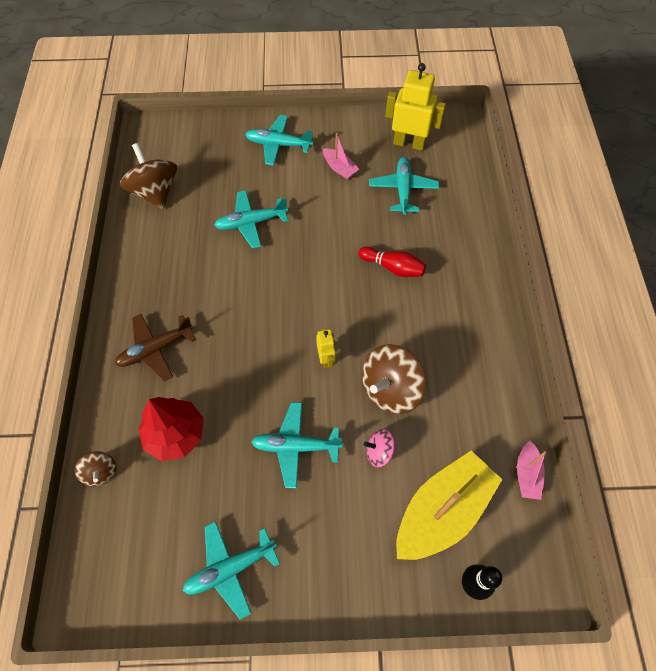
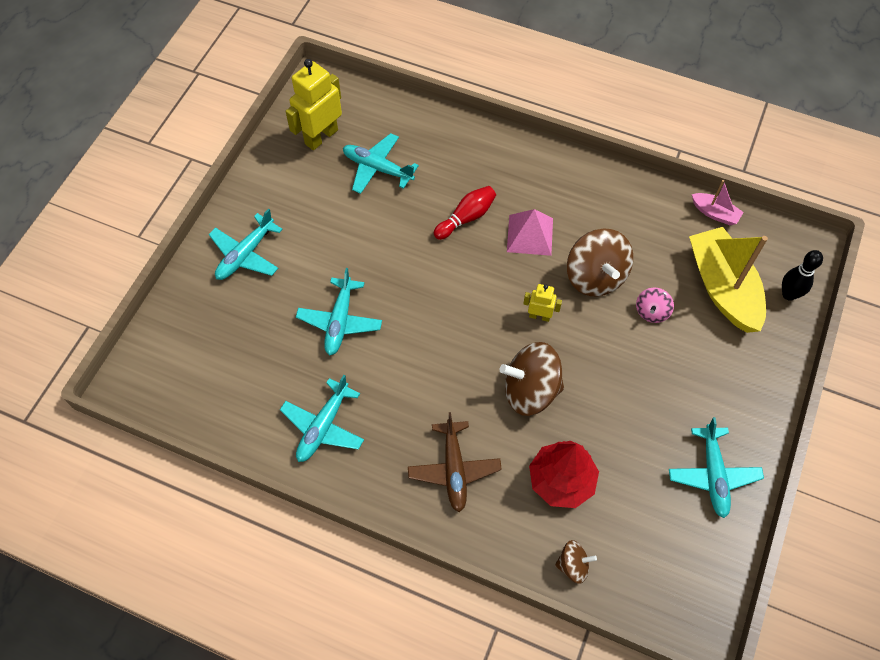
camera: 65 degrees left, 0 degrees up
(155, 192) = (237, 405): brown spinning top -> brown spinning top (530, 390)
(295, 446) = (618, 377): turquoise plane -> turquoise plane (323, 426)
(339, 168) = (315, 211): pink boat -> none
(404, 321) = (530, 235): none -> pink pyramid

